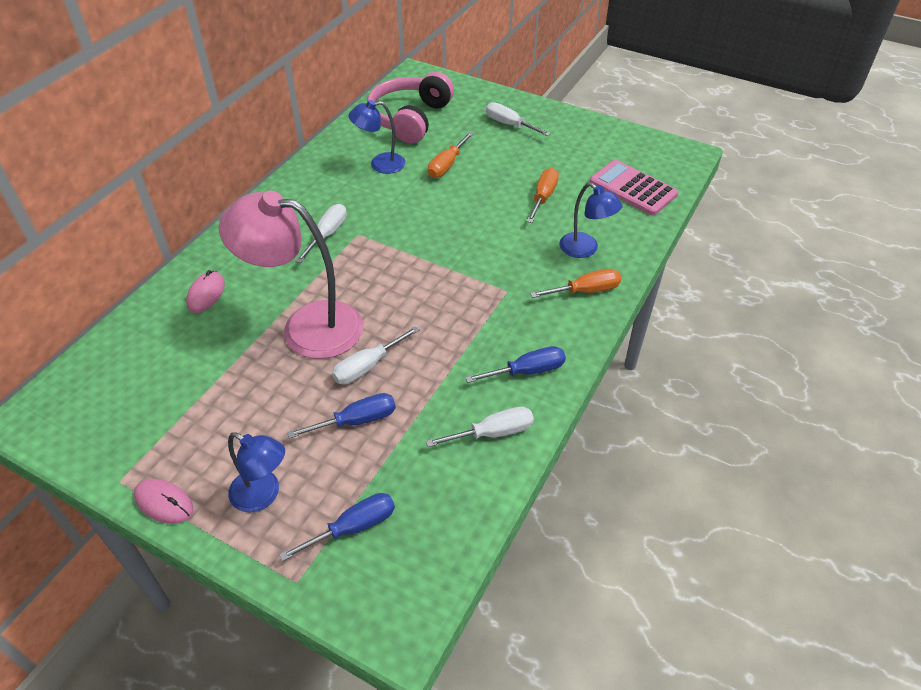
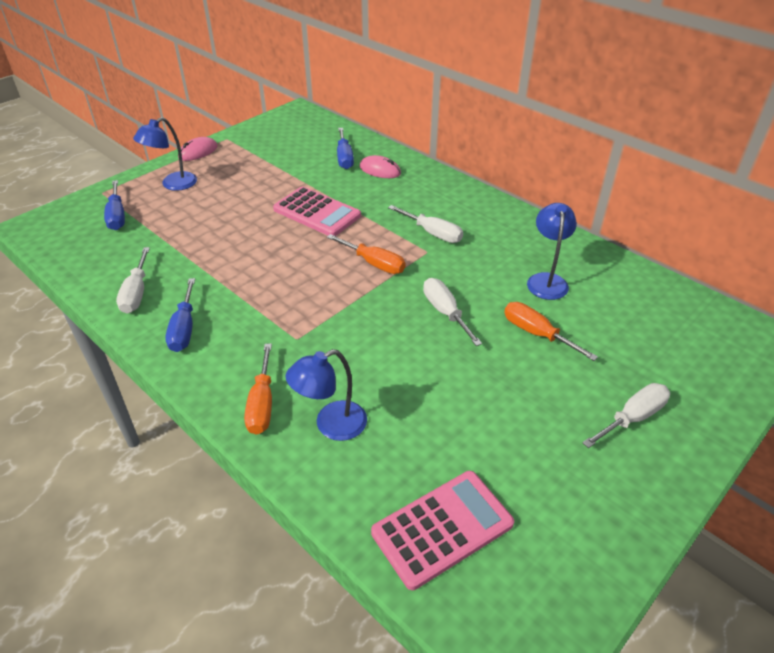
camera: 105 degrees right, 5 degrees down
(306, 326) = (317, 212): pink lamp -> pink calculator
(357, 421) = (203, 227): blue screwdriver -> blue screwdriver (344, 158)
(367, 366) = (253, 237): white screwdriver -> white screwdriver (445, 312)
(410, 118) = (647, 318): pink headphones -> none
(543, 197) = (448, 411): orange screwdriver -> orange screwdriver (374, 263)

